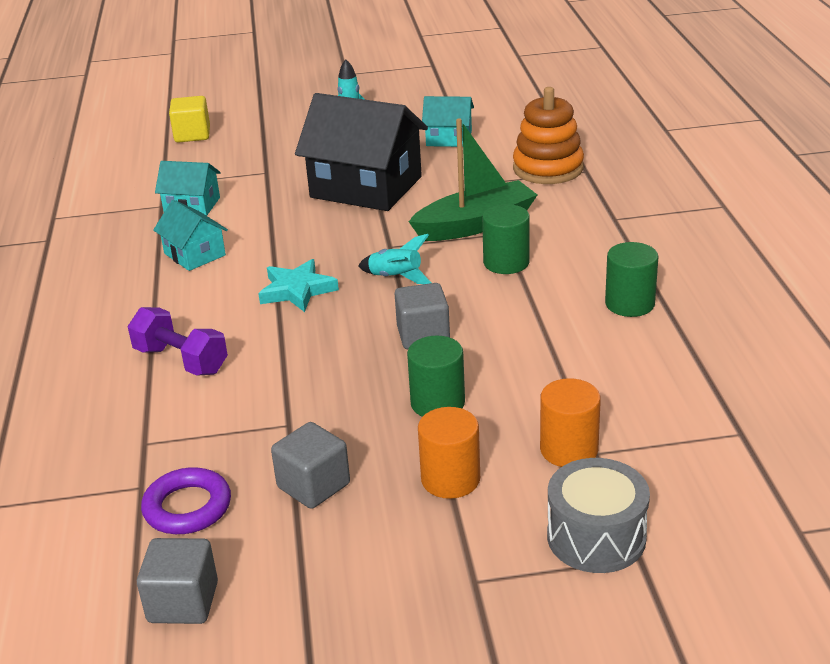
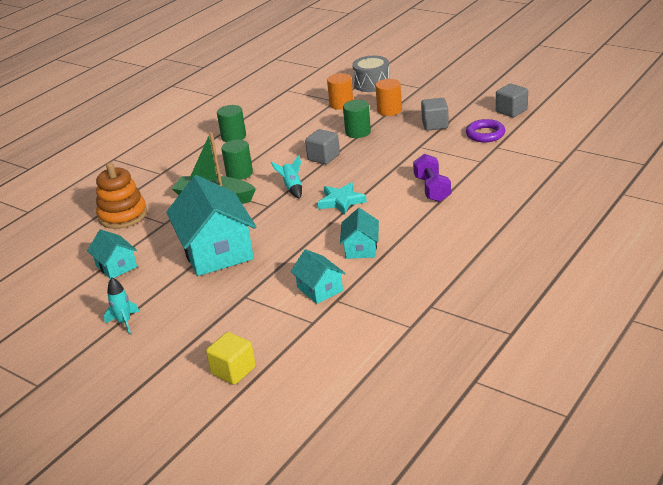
camera: 135 degrees left, 0 degrees up
(366, 187) = (216, 251): black house -> turquoise house

